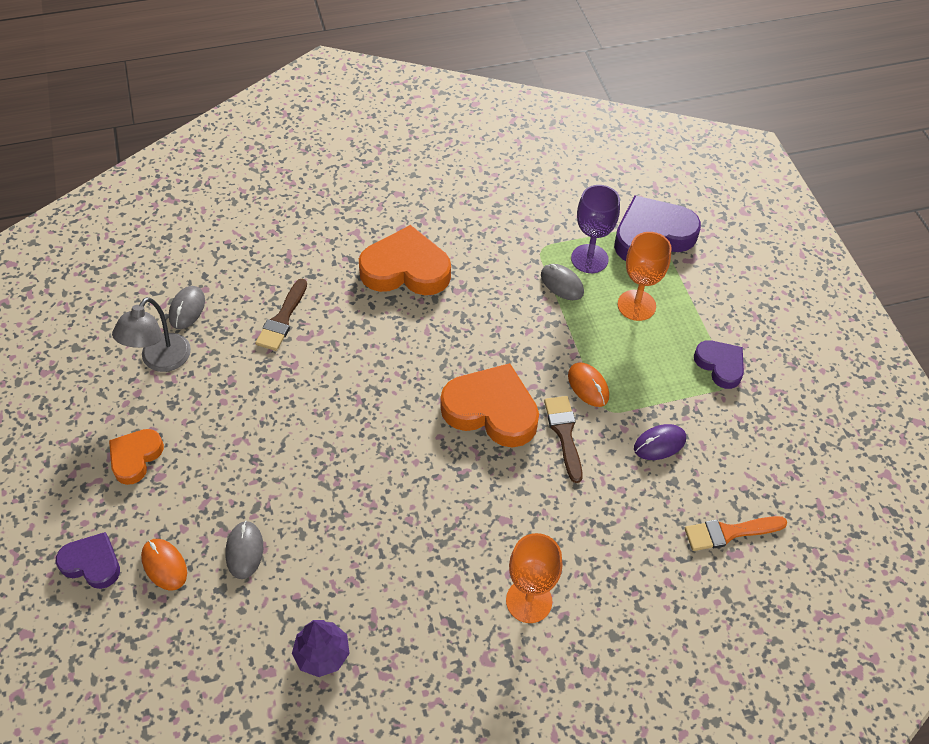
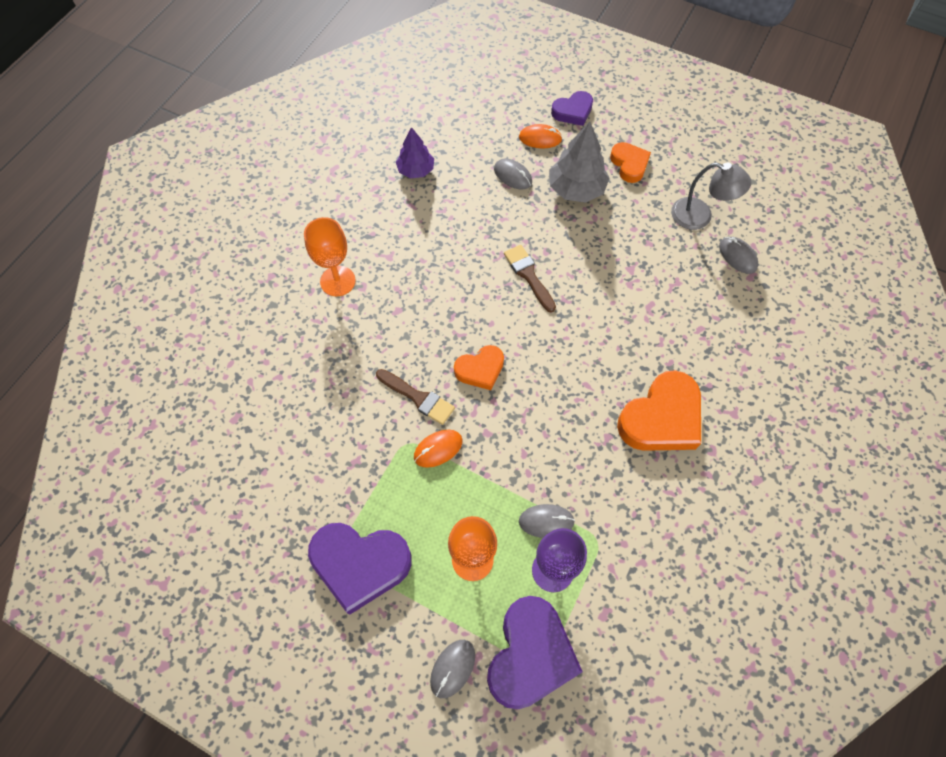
camera: 135 degrees right, 10 degrees up
(160, 361) = (700, 216): grey lamp -> grey lamp turned 135 degrees clockwise
(212, 480) = (576, 189): none -> grey tree
(282, 319) = (679, 304): brown brush -> brown brush (528, 275)
(491, 410) = (480, 369): orange heart -> orange heart, size x0.58
(588, 386) = (438, 449): orange mouse -> orange mouse turned 45 degrees counterclockwise
(659, 443) = (349, 451): purple mouse -> none
(709, 267) = (452, 668): none -> grey mouse
(720, 365) = (360, 564): purple heart -> purple heart, size x1.73
(729, 532) = (250, 428): orange brush -> none

